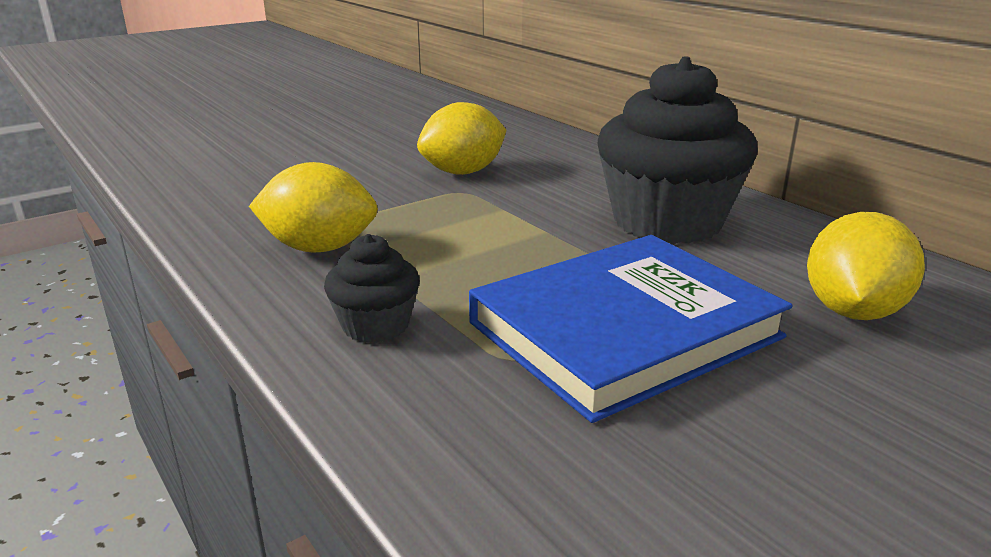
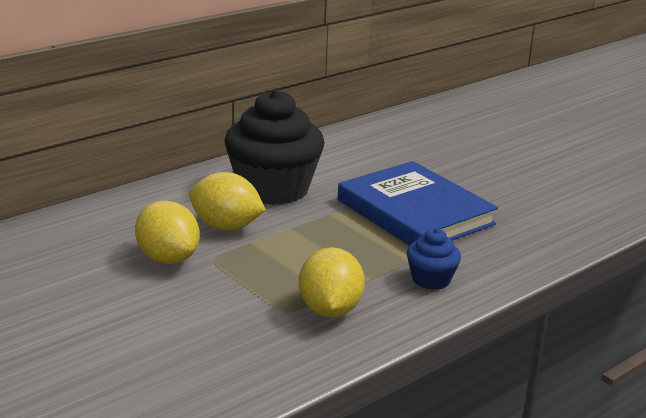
camera: 95 degrees left, 0 degrees up
(375, 325) = (431, 279): black cupcake -> blue cupcake
(852, 311) = (381, 159): yellow lemon -> yellow lemon (226, 226)

